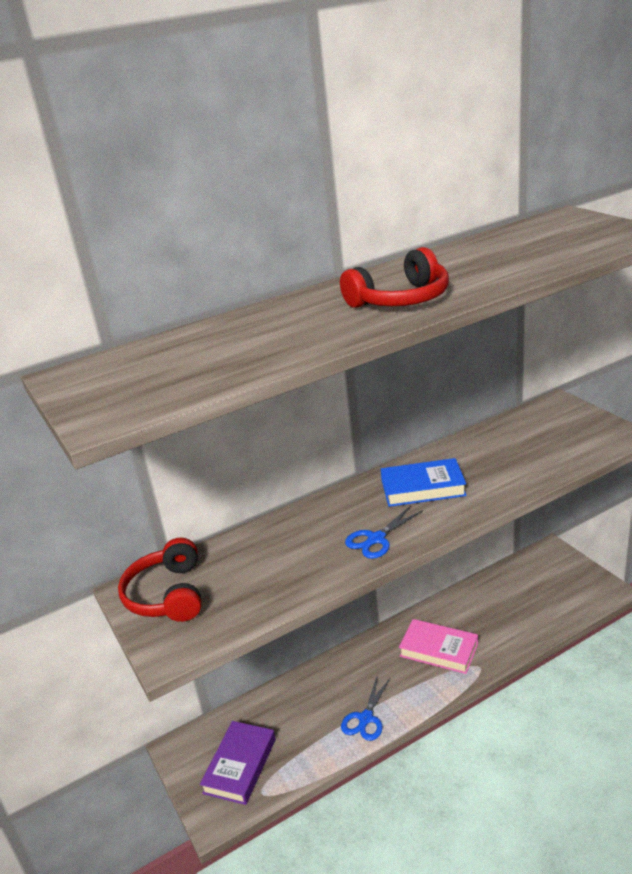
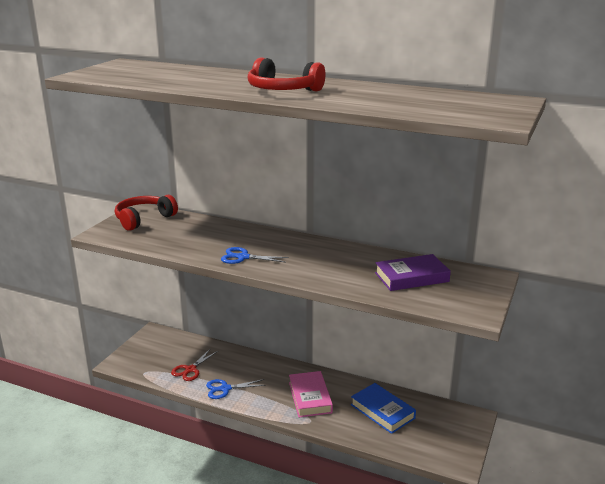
camera: 50 degrees right, 5 degrees down
(240, 766) = (156, 357): purple book -> purple book (411, 277)
(298, 738) = (190, 369): none -> red scissors
(423, 488) = (314, 256): blue book -> blue book (382, 411)

